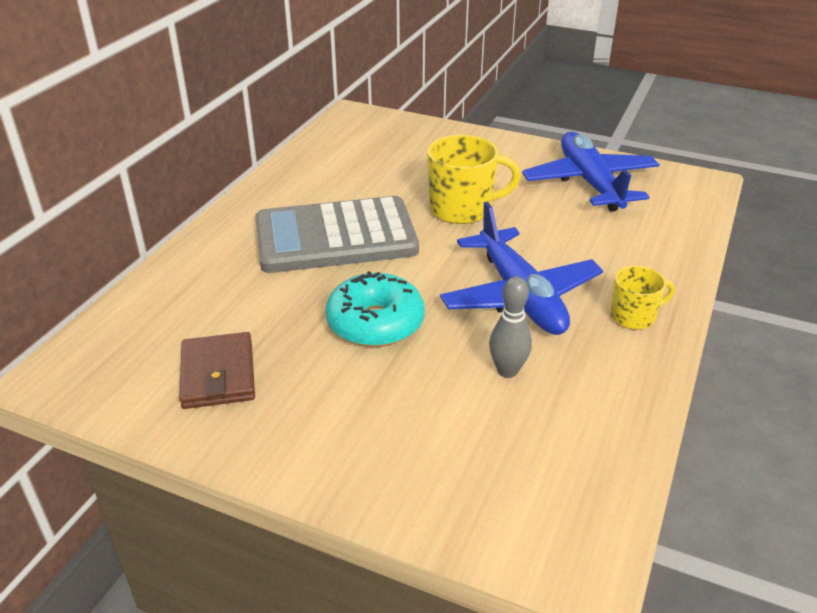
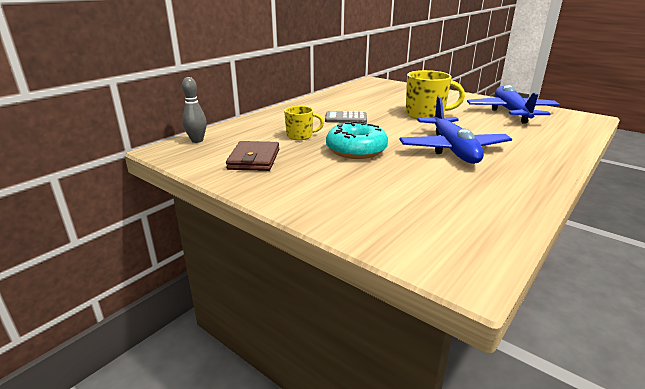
camera: 15 degrees right, 10 degrees down
(335, 237) = (346, 118): grey calculator -> grey calculator, size x0.45
(507, 371) = (435, 178): grey bowling pin -> grey bowling pin (197, 140)
(634, 316) = (531, 165): yellow mug -> yellow mug (300, 136)

